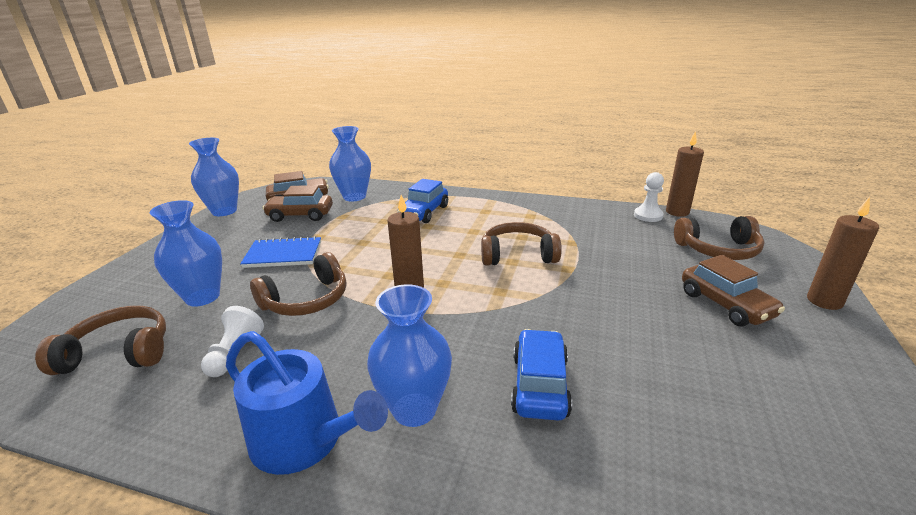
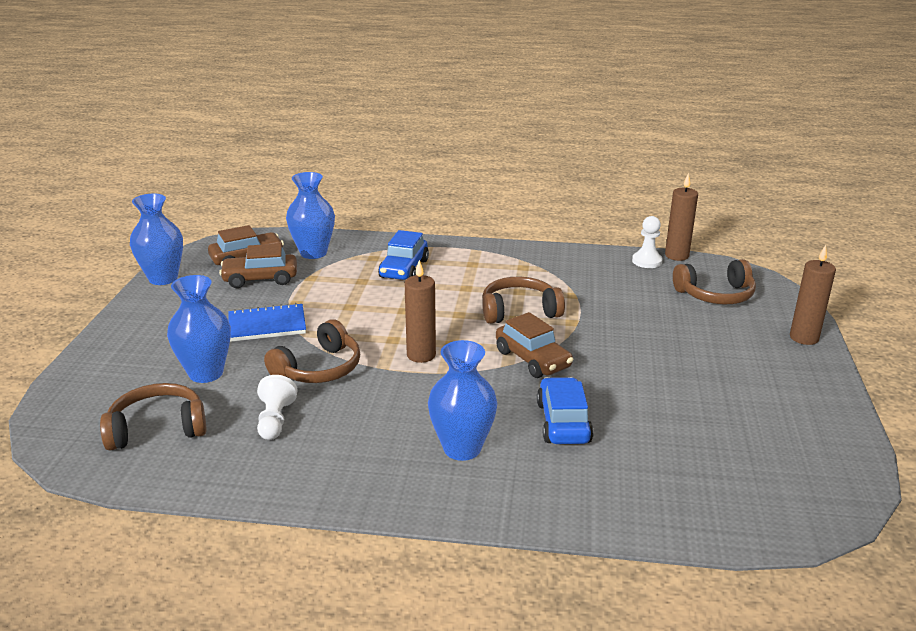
camera: 10 degrees left, 0 degrees up
(305, 440) = (378, 477): blue watering can -> none
(725, 304) = (718, 346): brown car -> brown car (532, 359)

